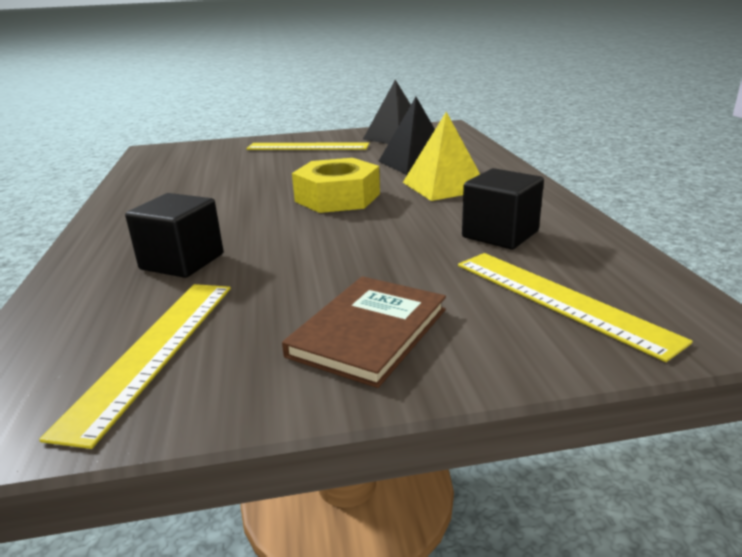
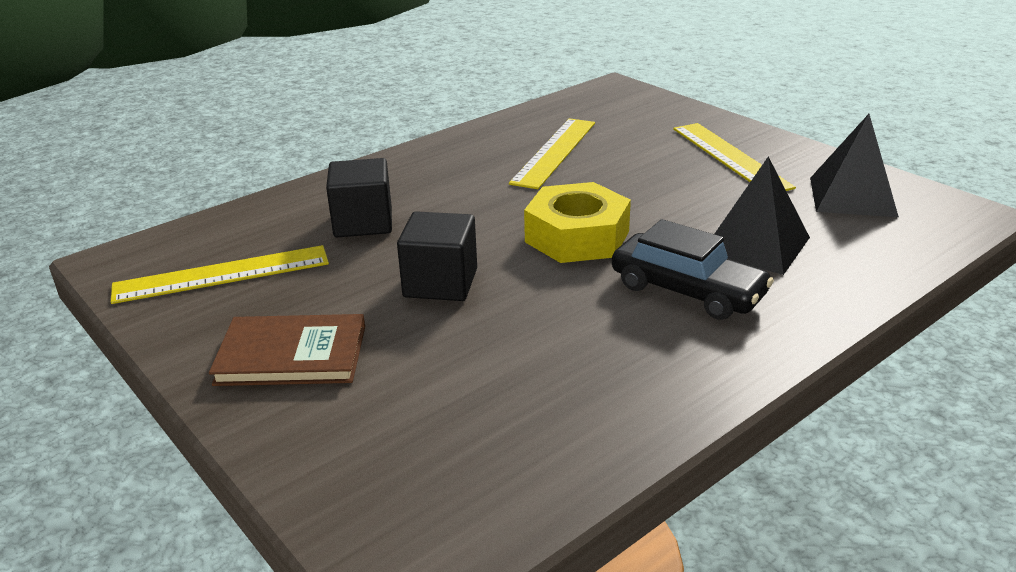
camera: 60 degrees right, 5 degrees up
(444, 186) = (687, 290): yellow pyramid -> black car
(500, 234) = (560, 371): black cube -> black cube (440, 283)
(559, 299) = (415, 448): yellow ruler -> yellow ruler (554, 152)

